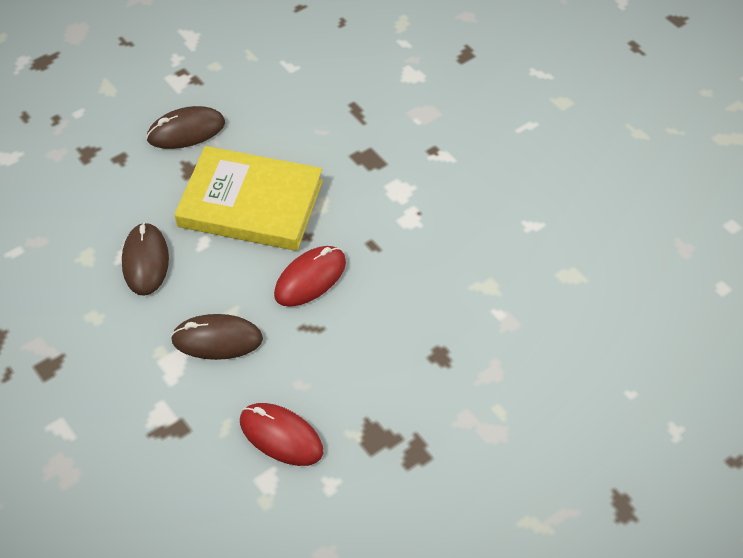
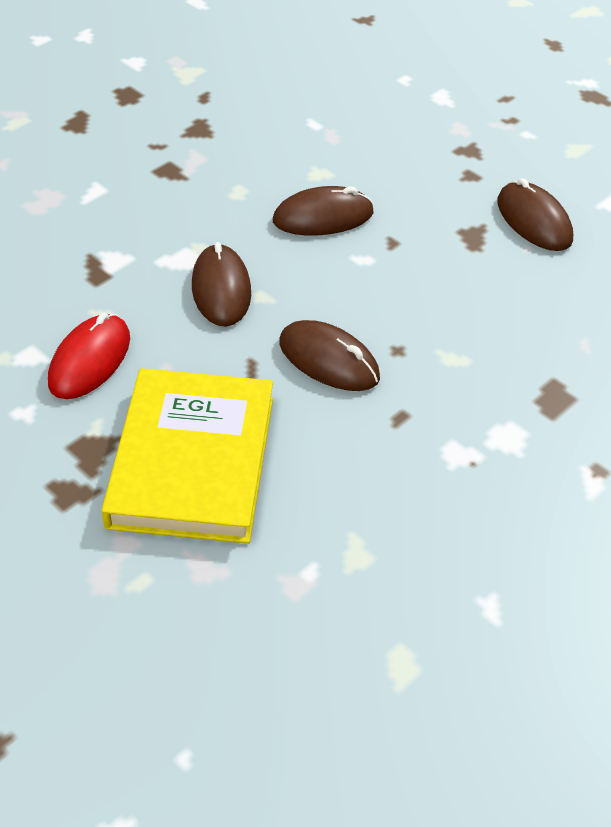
camera: 80 degrees right, 5 degrees down
(250, 203) = (435, 291): yellow book -> yellow book (192, 461)
(310, 279) = (328, 360): red mouse -> brown mouse

